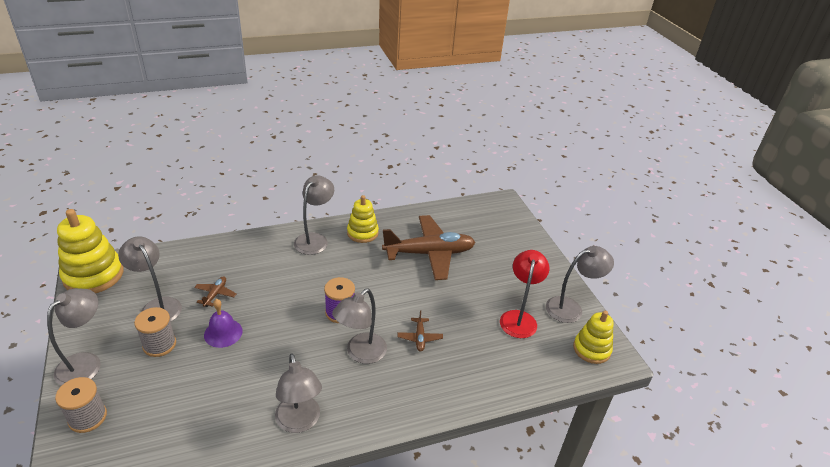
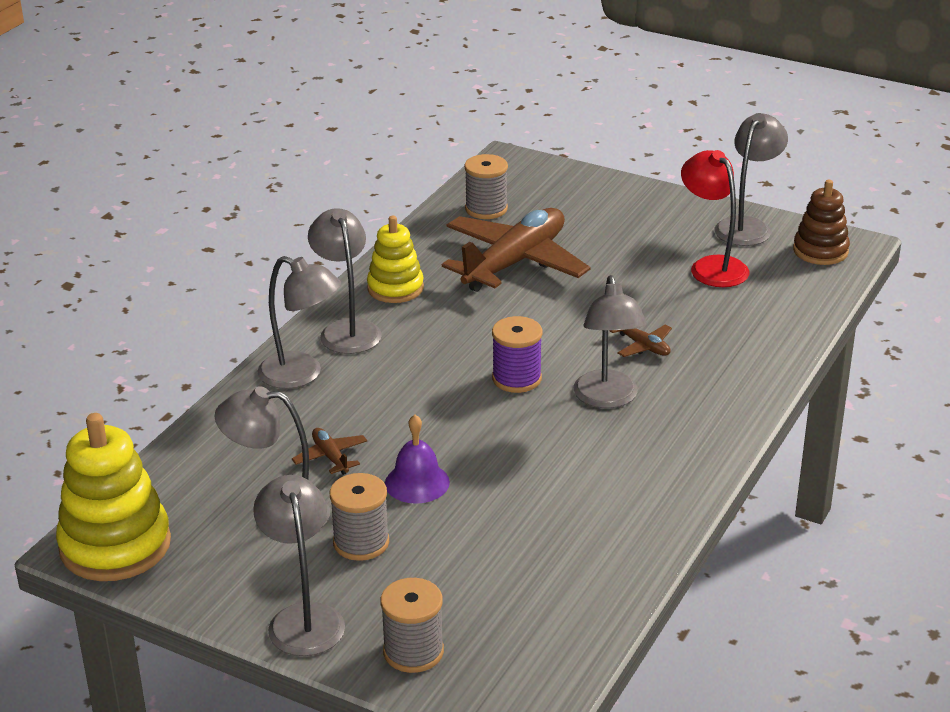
camera: 40 degrees left, 5 degrees down
(299, 422) = (651, 492): grey lamp -> grey lamp (301, 375)
(458, 219) = (486, 209): none -> grey spool
(591, 349) = (820, 251): yellow stacking toy -> brown stacking toy

